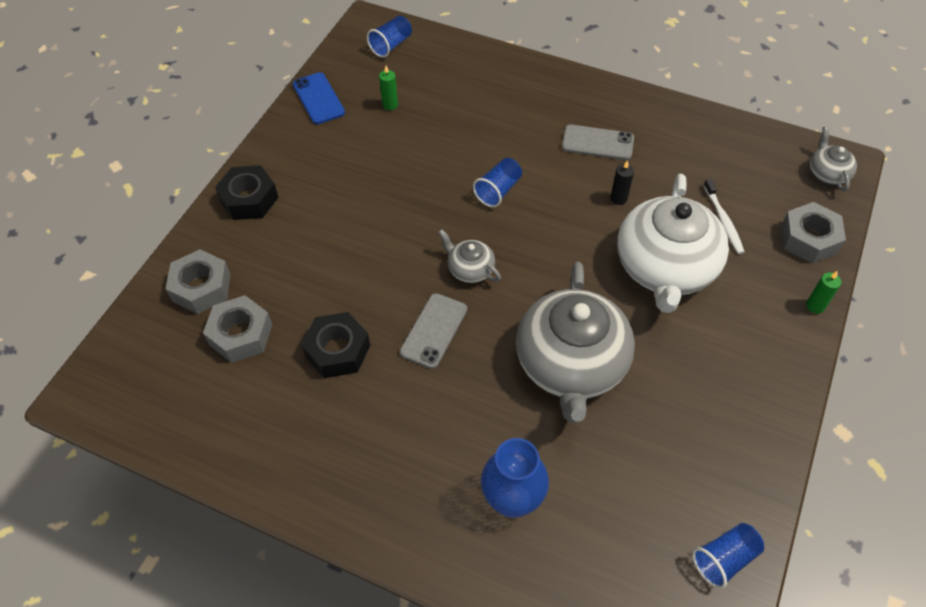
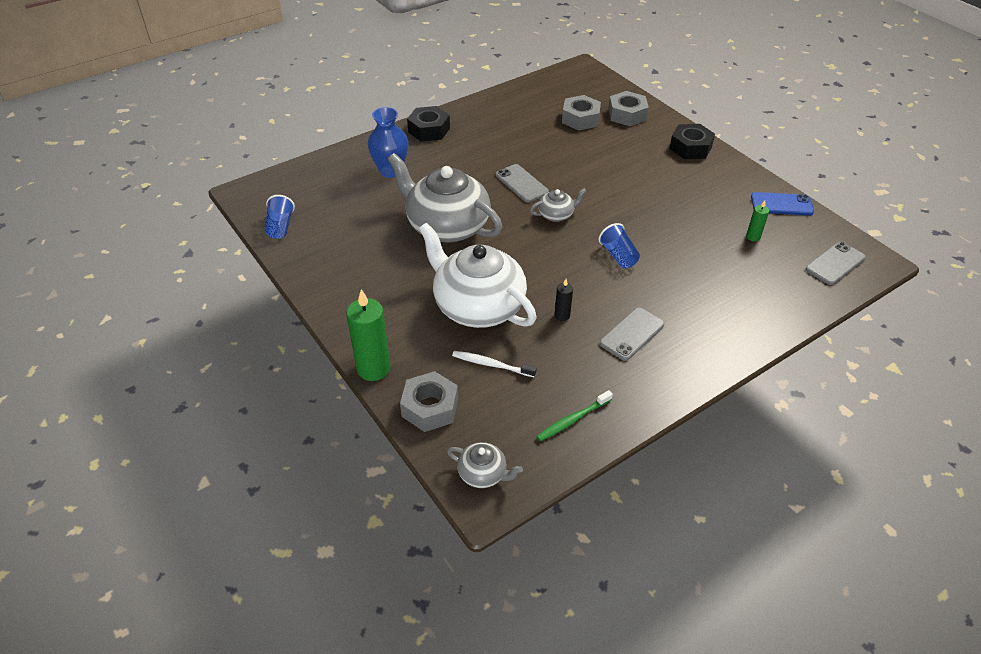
camera: 120 degrees right, 10 degrees down
(338, 350) = (539, 146): black nut -> black nut (429, 130)
(391, 45) = (835, 263): blue cup -> grey phone
(725, 143) = (573, 419): none -> green toothbrush
(815, 306) = (373, 368): green candle -> green candle, size x2.02

